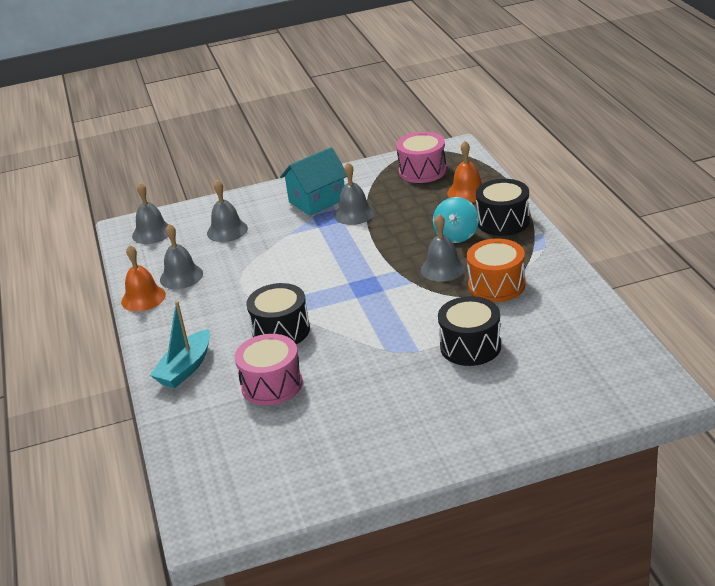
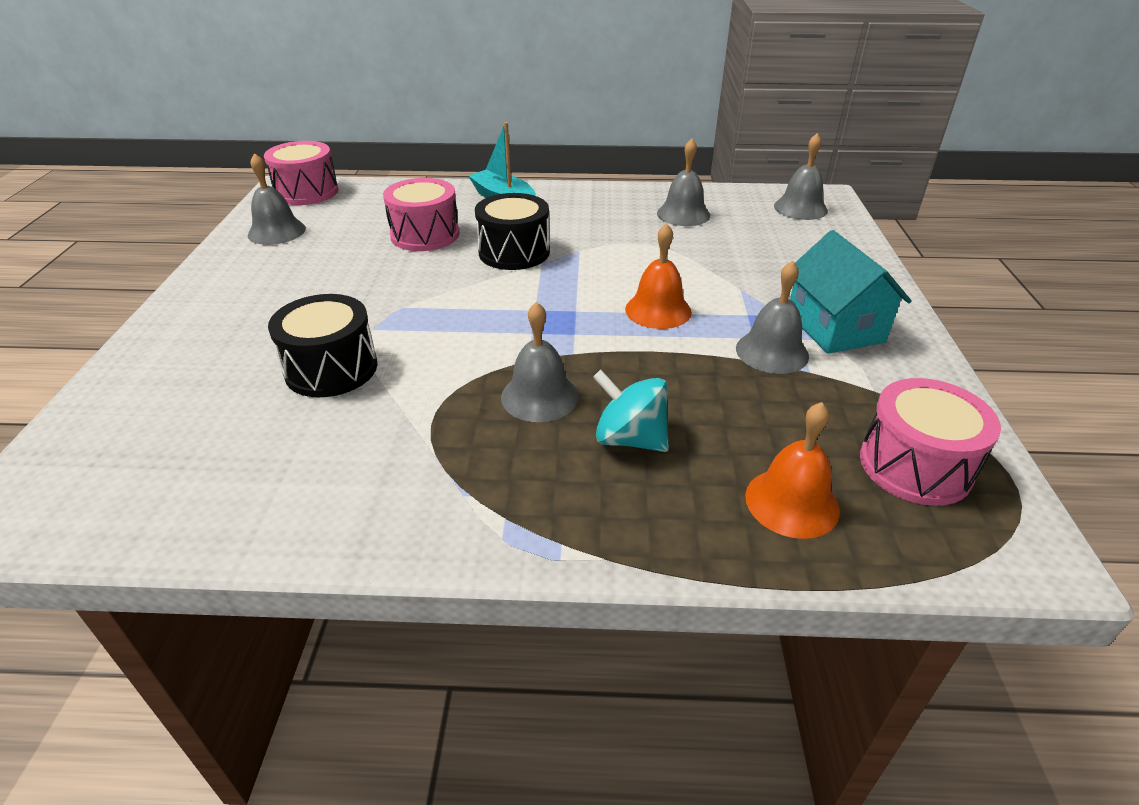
camera: 105 degrees right, 5 degrees up
(143, 298) = (654, 193): orange bell -> orange bell (658, 310)
(209, 503) = (307, 192): none -> pink drum
(227, 231) = (777, 250): grey bell -> grey bell (276, 231)
(496, 285) = (443, 437): orange drum -> none
(503, 221) = (641, 515): black drum -> none

